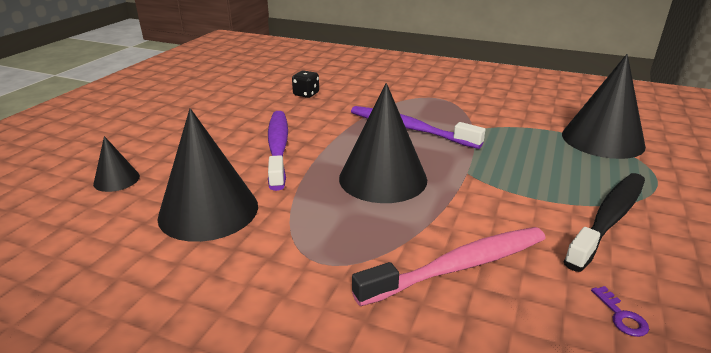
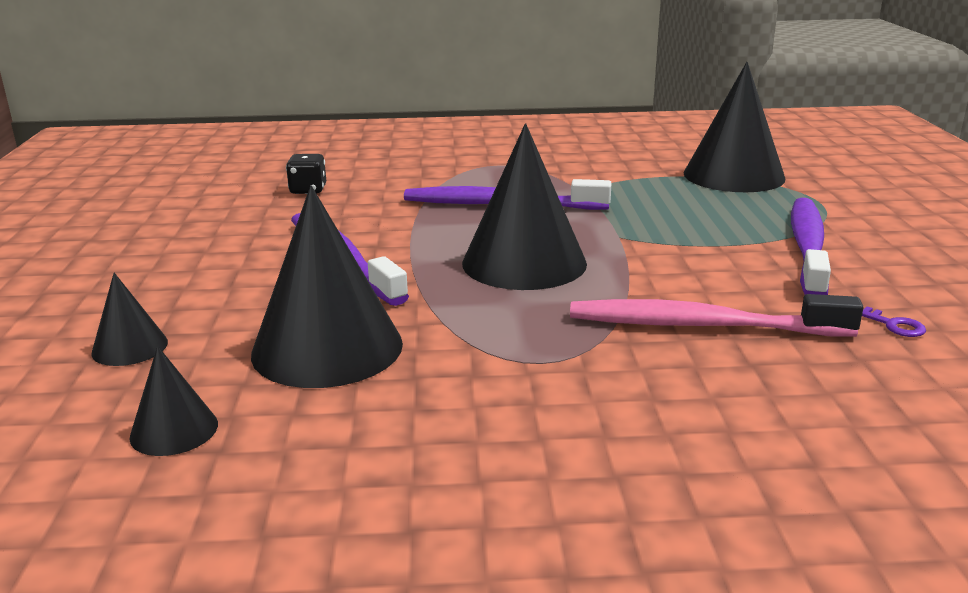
camera: 25 degrees left, 5 degrees down
(80, 244) = (174, 430): none -> black cone
(459, 267) = (701, 325): pink toothbrush -> pink toothbrush turned 120 degrees counterclockwise
(609, 219) = (807, 247): black toothbrush -> purple toothbrush

